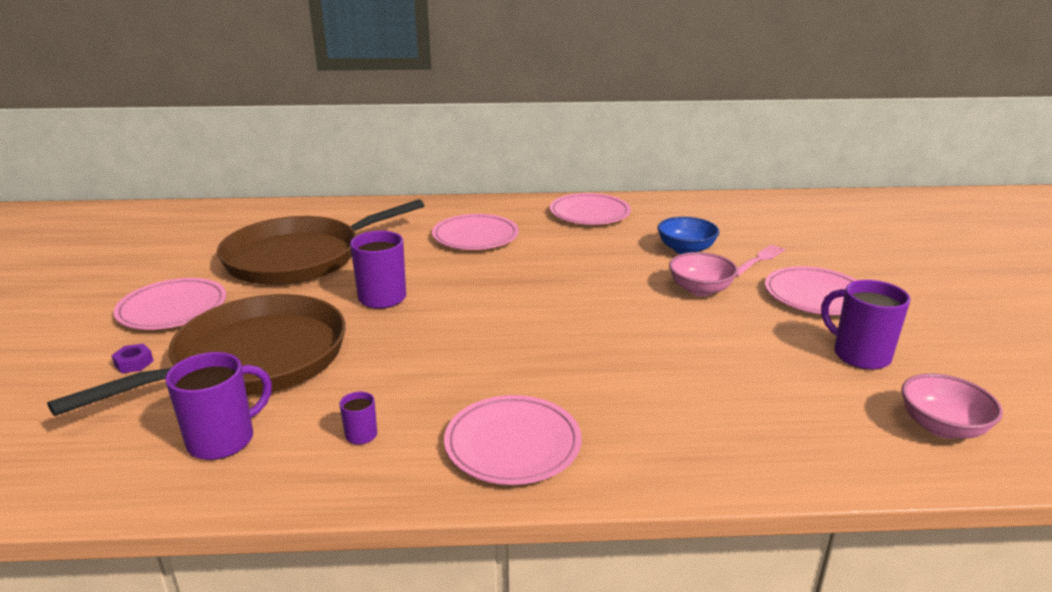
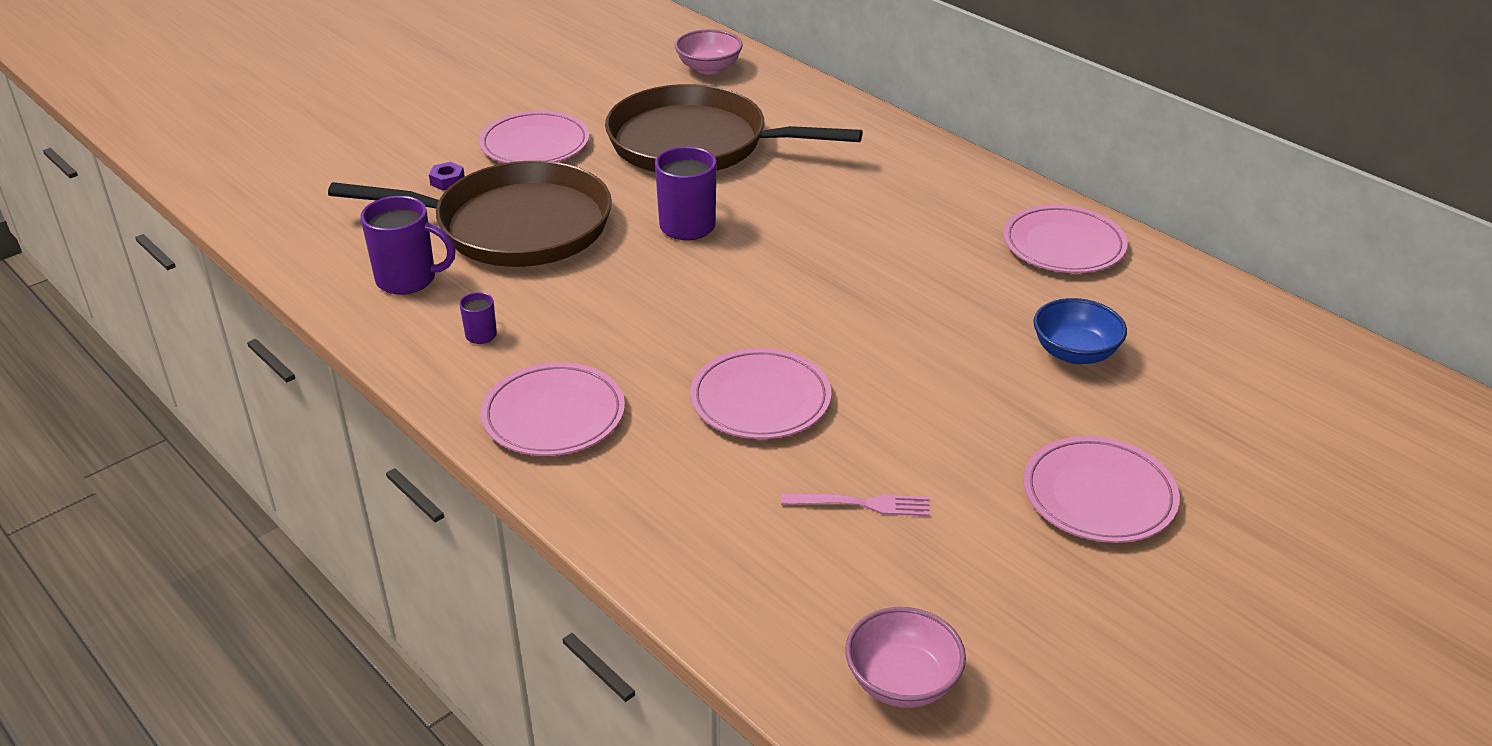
camera: 50 degrees right, 10 degrees up
(475, 236) = (885, 206): pink plate -> pink plate (760, 400)
(700, 290) = (984, 404): pink bowl -> pink bowl (709, 68)
(759, 259) = (1135, 417): pink fork -> pink fork (863, 504)
(860, 355) = (989, 575): purple mug -> none

